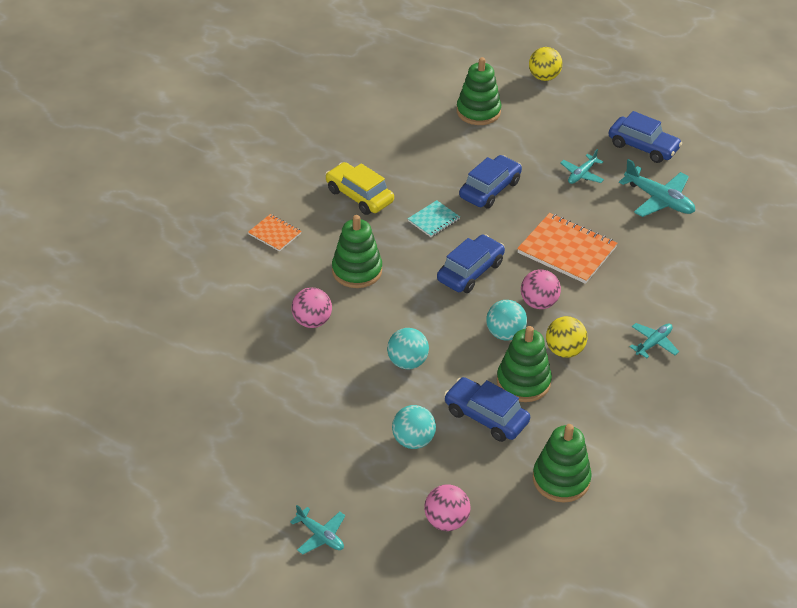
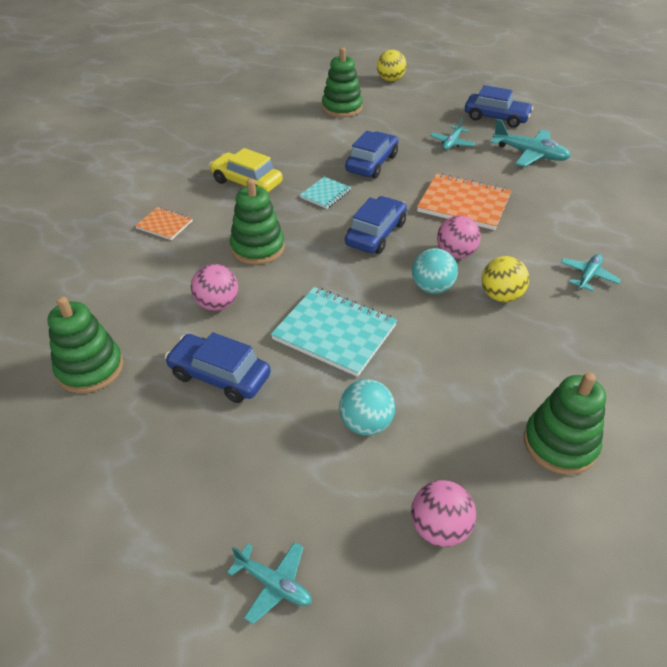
camera: 10 degrees left, 0 degrees up
(407, 362) = (334, 332): turquoise ball -> turquoise notebook
(486, 416) = (442, 380): blue car -> blue car (220, 376)
(523, 382) = (470, 335): green stacking toy -> green stacking toy (90, 368)

